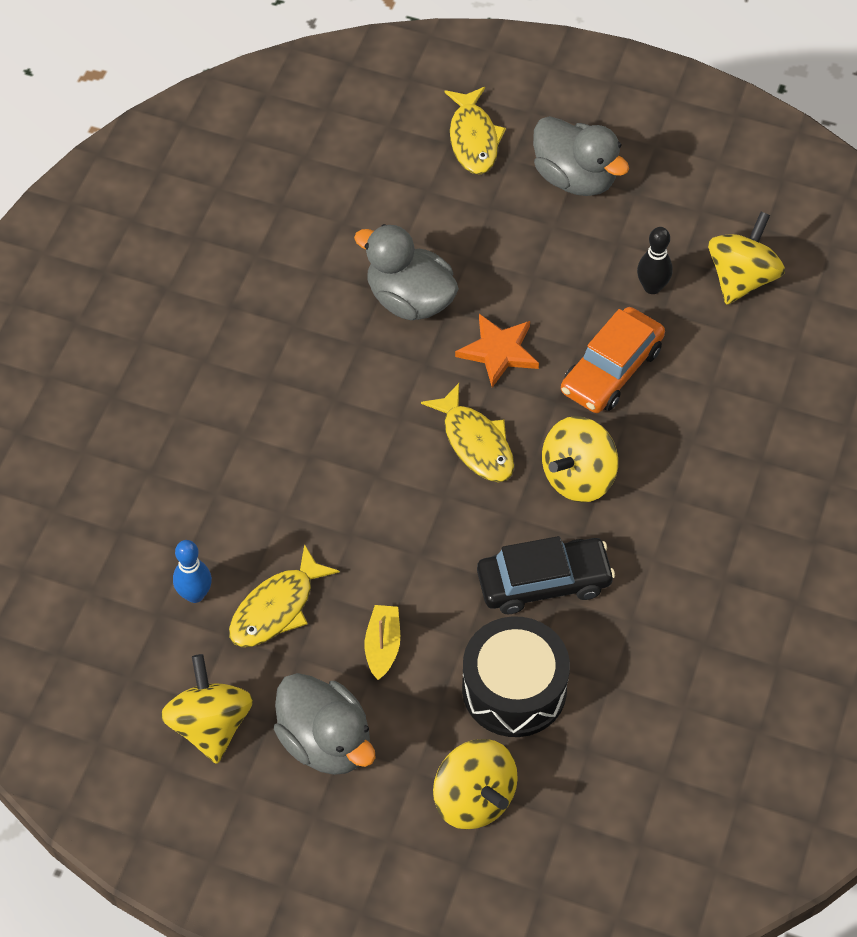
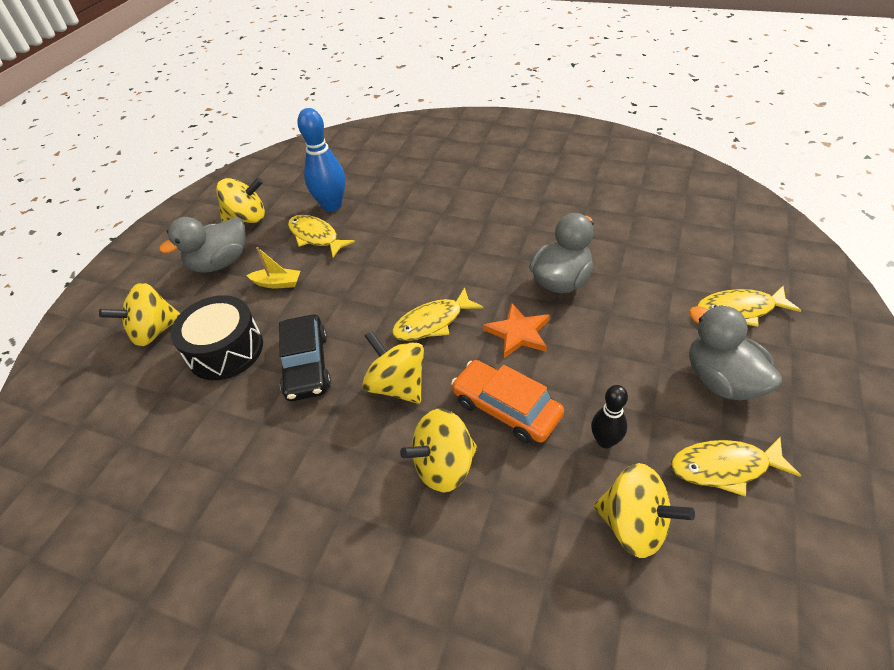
camera: 95 degrees right, 10 degrees down
(195, 594) = (332, 205): blue bowling pin -> blue bowling pin, size x1.73
(575, 178) = (721, 380): grey duck -> grey duck turned 105 degrees clockwise
(679, 200) = (724, 467): none -> yellow fish
(686, 428) = (444, 466): none -> yellow spinning top

